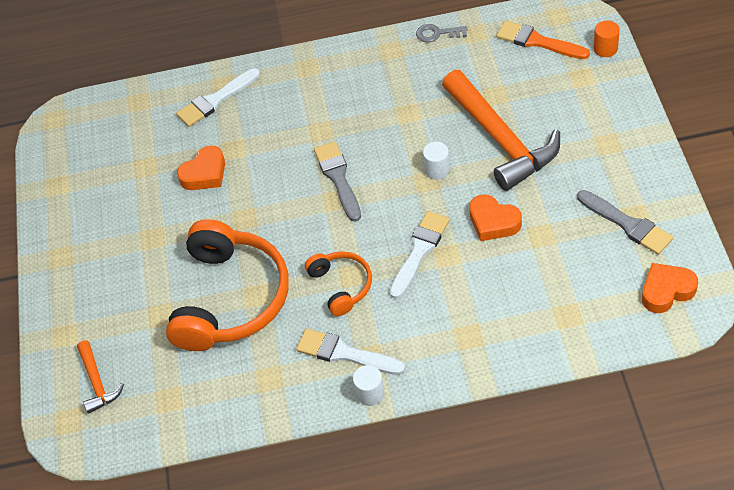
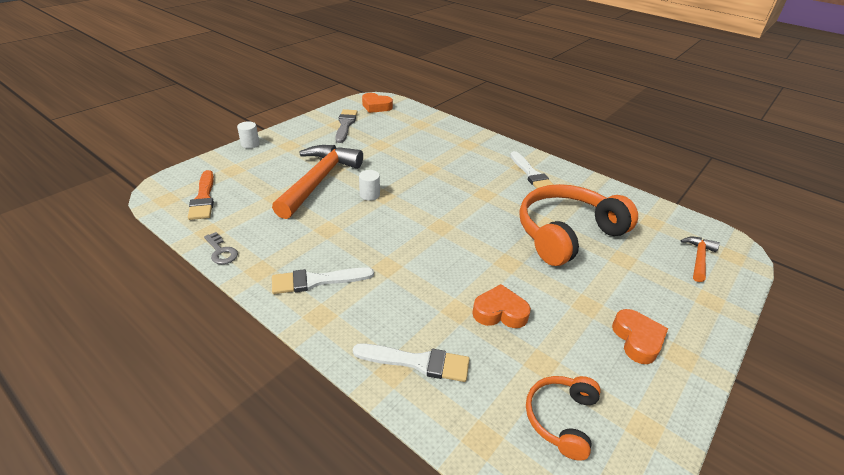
camera: 140 degrees left, 15 degrees down
(338, 178) = (422, 234): grey brush -> none
(341, 285) = (496, 194): orange headphones -> orange headphones (561, 418)
(370, 393) = (538, 158): white cylinder -> white cylinder (250, 144)
(419, 251) = (438, 177): white brush -> white brush (317, 281)
(493, 222) = (388, 161): orange heart -> orange heart (637, 340)
(605, 49) = (196, 169): orange cylinder -> none

